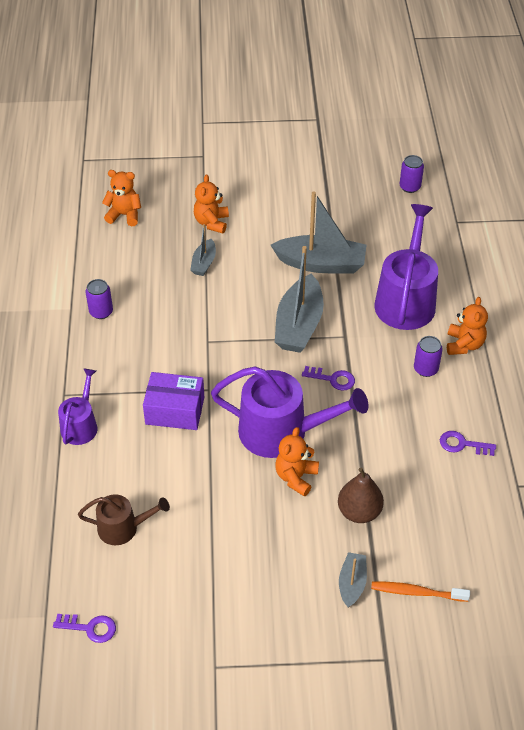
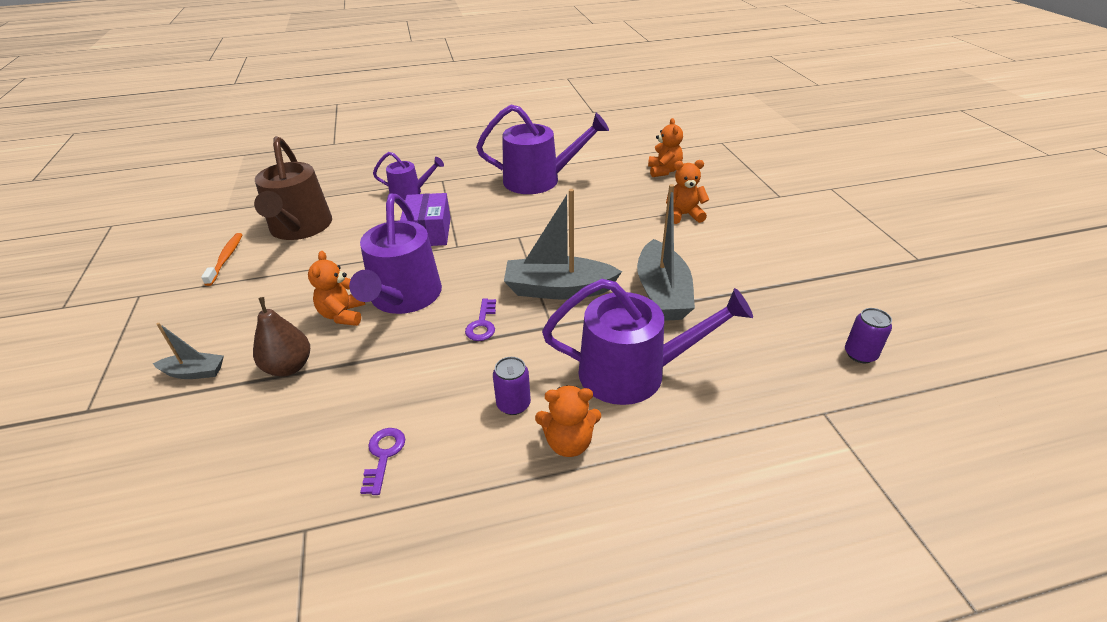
camera: 80 degrees right, 10 degrees down
(90, 628) = (206, 229): purple key -> none
(101, 312) = (538, 180): purple can -> purple watering can
(122, 528) = (300, 228): brown watering can -> brown watering can, size x1.81
(204, 263) = (623, 219): grey boat -> none
(296, 477) = (343, 315): orange teddy bear -> orange teddy bear turned 105 degrees counterclockwise
(416, 592) = (162, 429): orange toothbrush -> orange toothbrush (226, 258)

